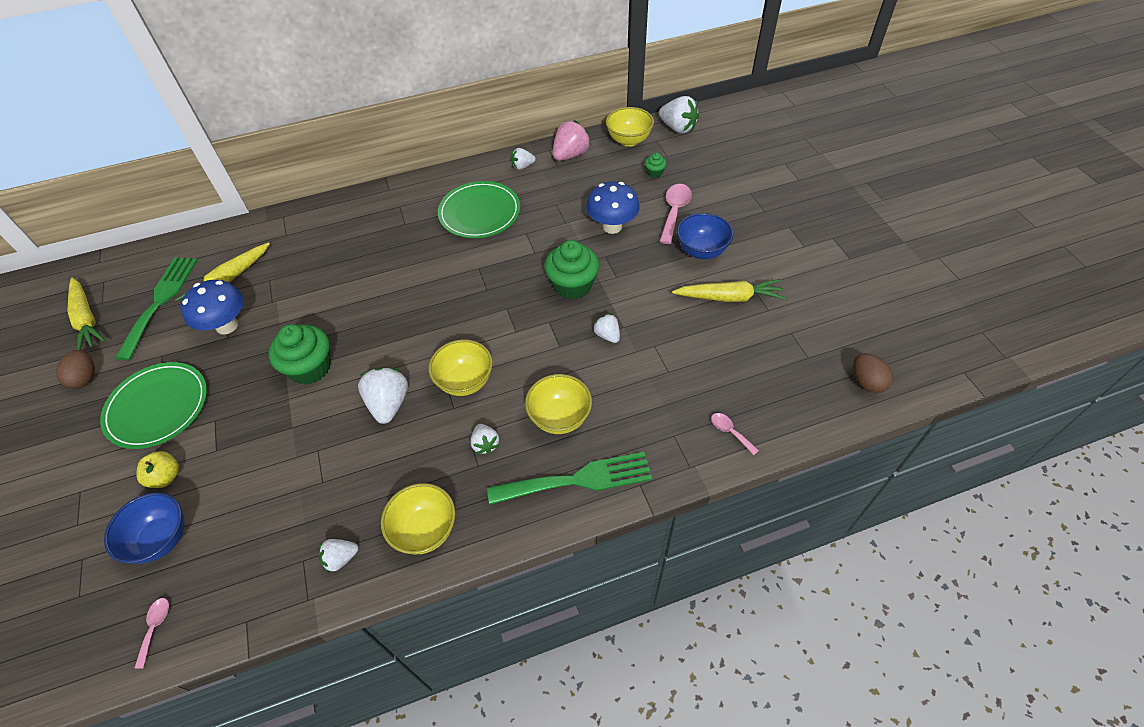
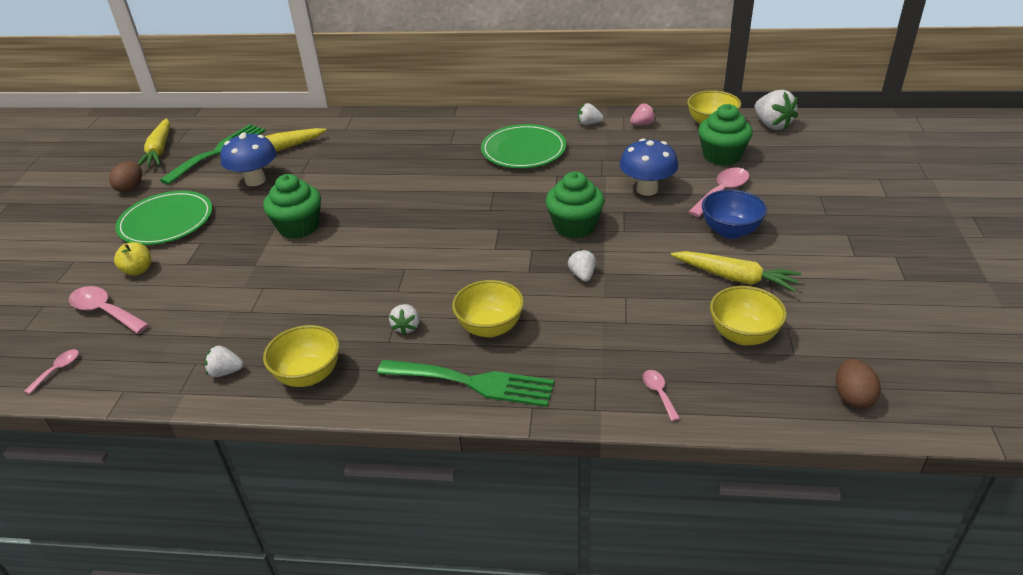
camera: 25 degrees right, 15 degrees down
(161, 539) = (105, 311): blue bowl -> pink spoon
(389, 404) = (344, 271): white strawberry -> none
(465, 381) = (422, 274): yellow bowl -> yellow bowl (743, 335)
(570, 155) = (642, 124): pink strawberry -> pink strawberry, size x0.58
(654, 172) = (722, 156): green cupcake -> green cupcake, size x2.17

